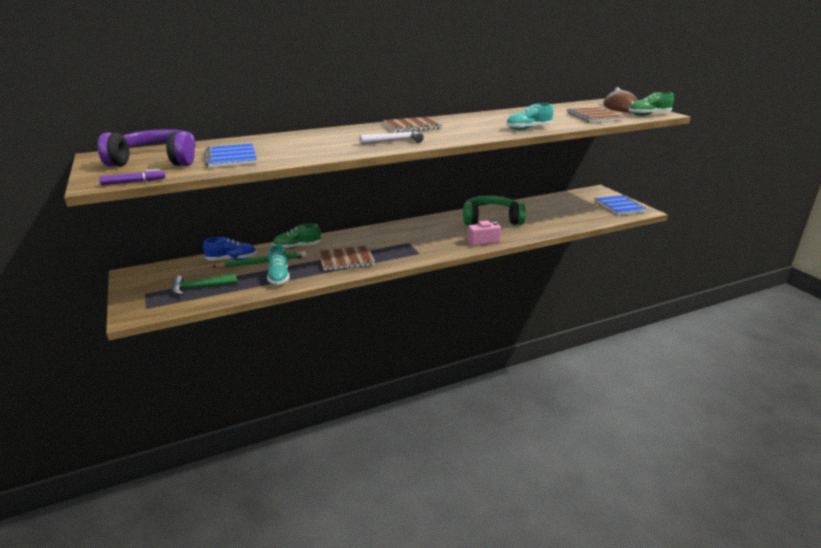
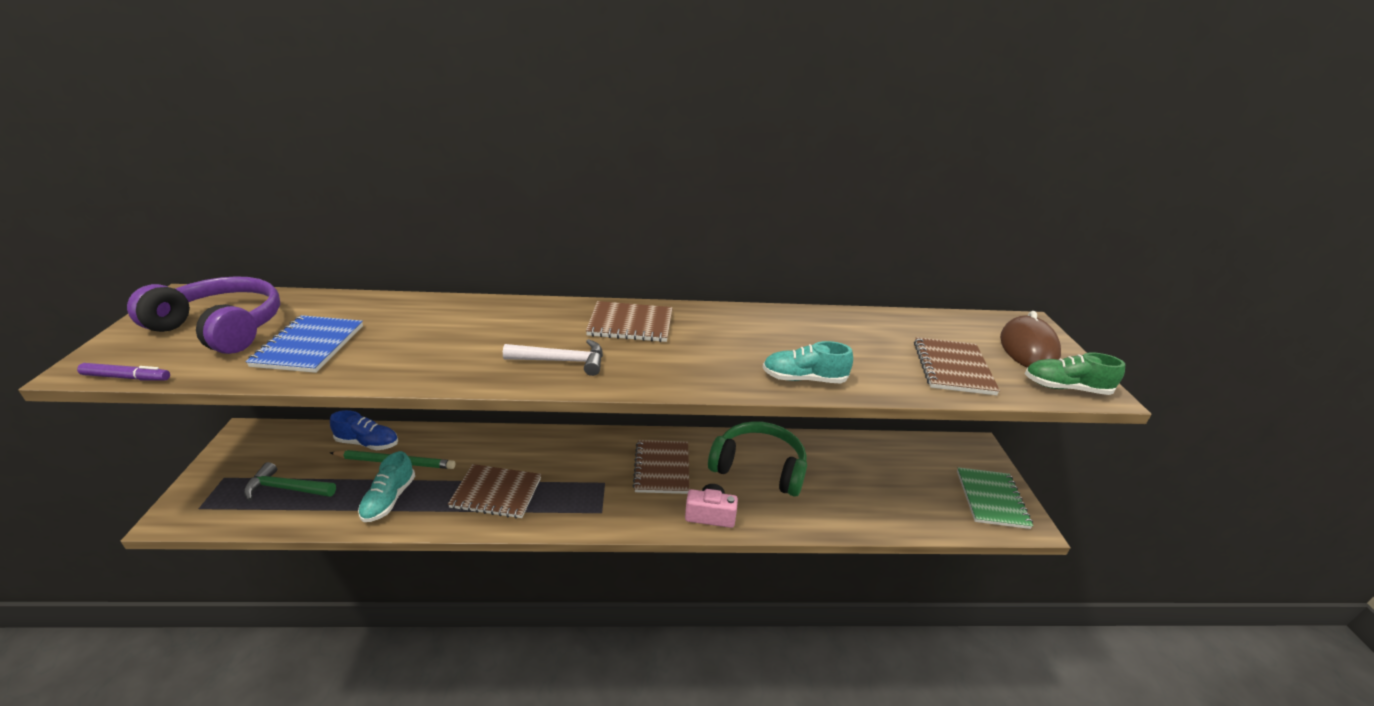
camera: 20 degrees right, 5 degrees up
(297, 247) = (460, 443): green shoe -> none
(436, 231) = (662, 468): none -> brown notebook
(619, 206) = (991, 499): blue notebook -> green notebook

